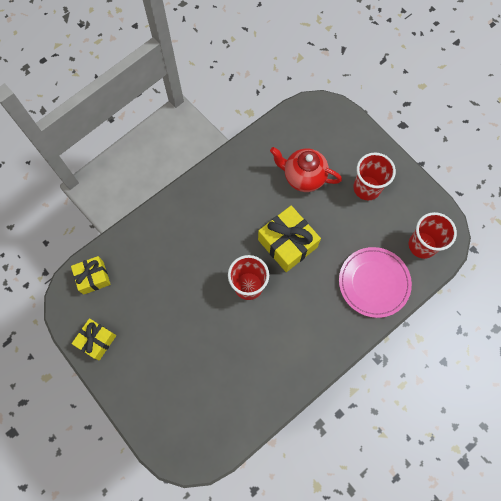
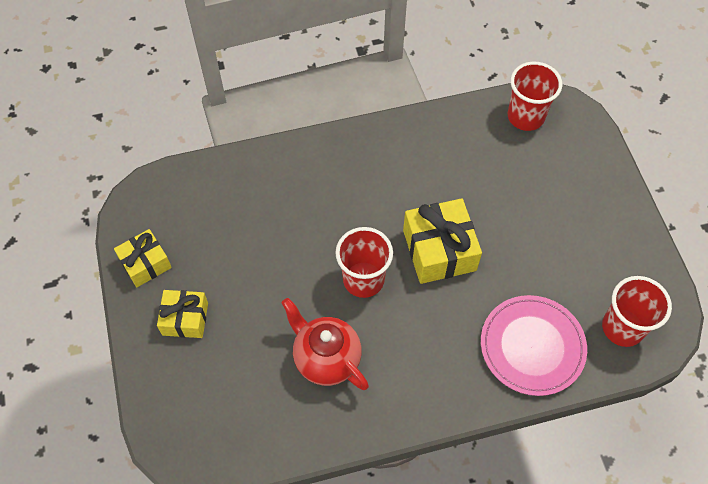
camera: 25 degrees right, 10 degrees down
(93, 277) = (179, 190): yellow gift -> yellow gift (185, 319)
(303, 177) = (499, 180): red teapot -> red teapot (326, 359)
(366, 188) = (578, 226): red cup -> red cup (525, 117)

